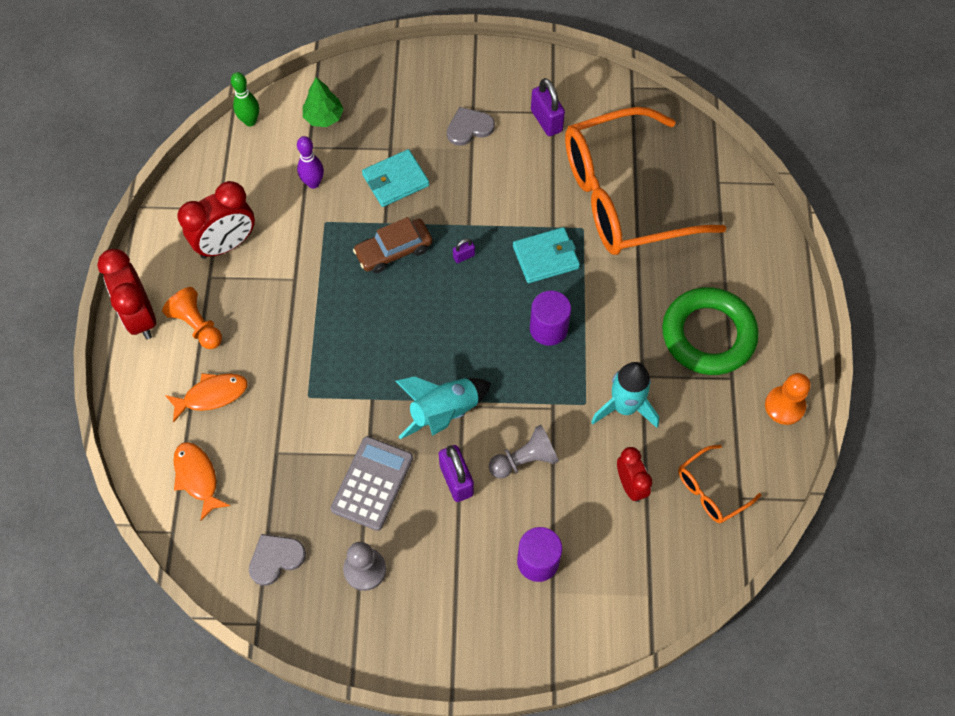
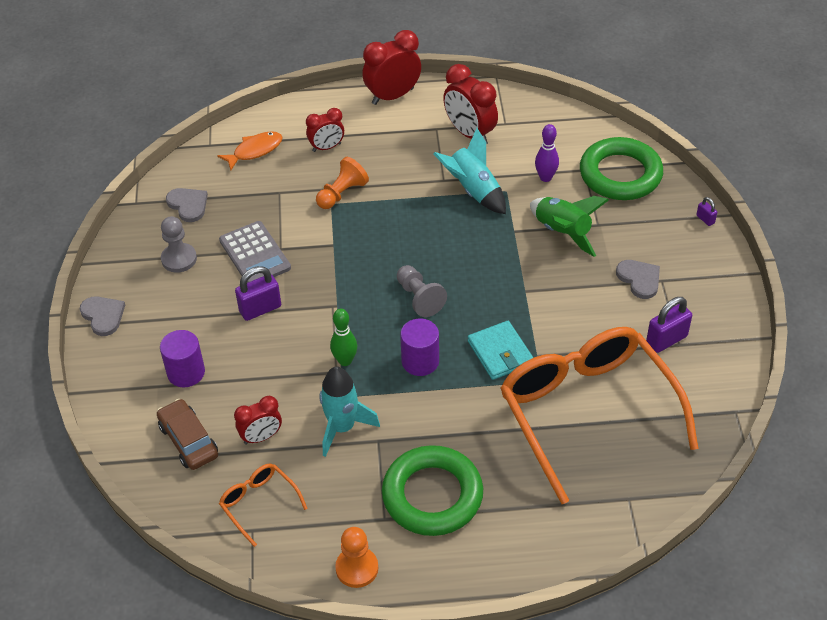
camera: 85 degrees right, 15 degrees down
(197, 325) = (389, 129): orange pawn -> orange pawn (342, 193)
(212, 395) = (326, 147): orange fish -> red clock
(250, 121) = (601, 128): green bowling pin -> green bowling pin (345, 361)
(324, 117) = (620, 174): green tree -> green ring
(372, 483) = (254, 254): grey calculator -> grey calculator turned 45 degrees clockwise
(393, 251) = (485, 240): brown car -> brown car (189, 440)
(395, 180) = (562, 232): turquoise wallet -> green rocket
(441, 658) = (103, 316): none -> grey heart
(444, 413) = (324, 294): turquoise rocket -> turquoise rocket (473, 190)
(464, 256) = (489, 290): purple padlock -> purple padlock (705, 219)
(524, 460) = (282, 355): grey pawn -> grey pawn (419, 298)

